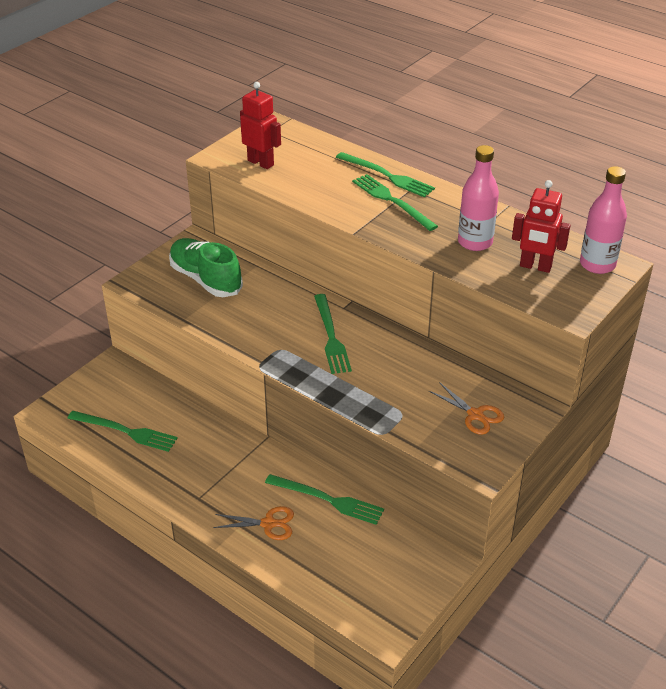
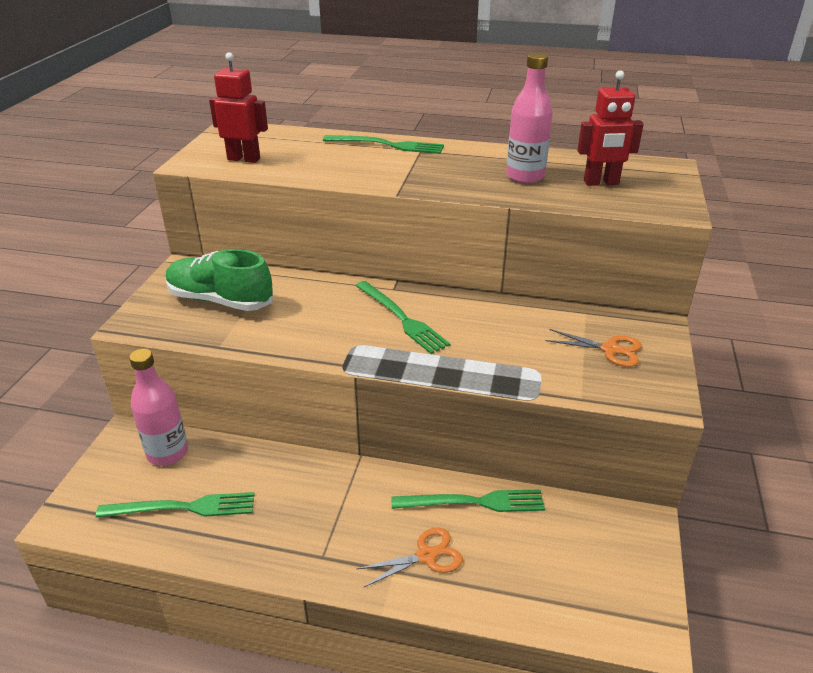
camera: 25 degrees left, 5 degrees down
(392, 201) = (412, 162): green fork -> none
(597, 264) = (652, 170): pink bottle -> pink bottle (167, 453)

